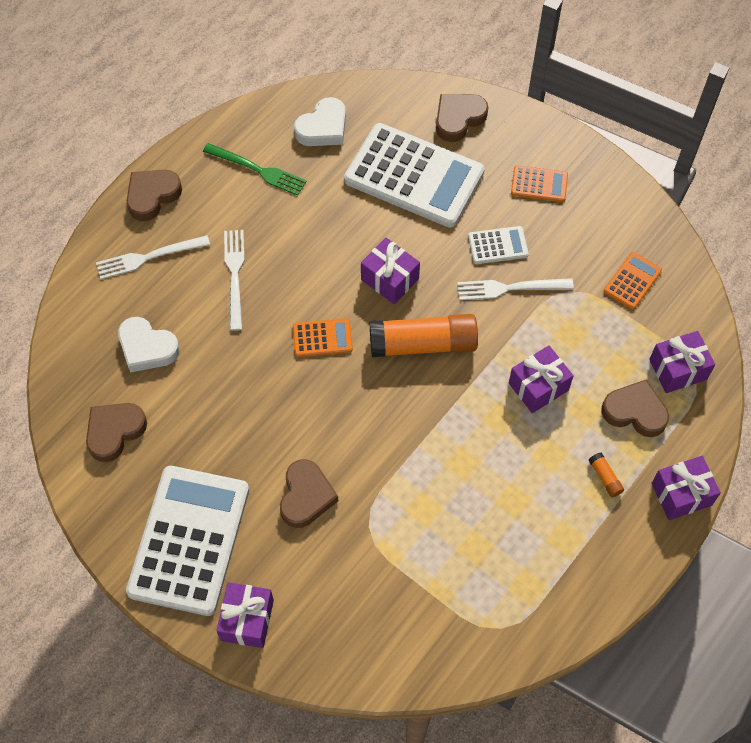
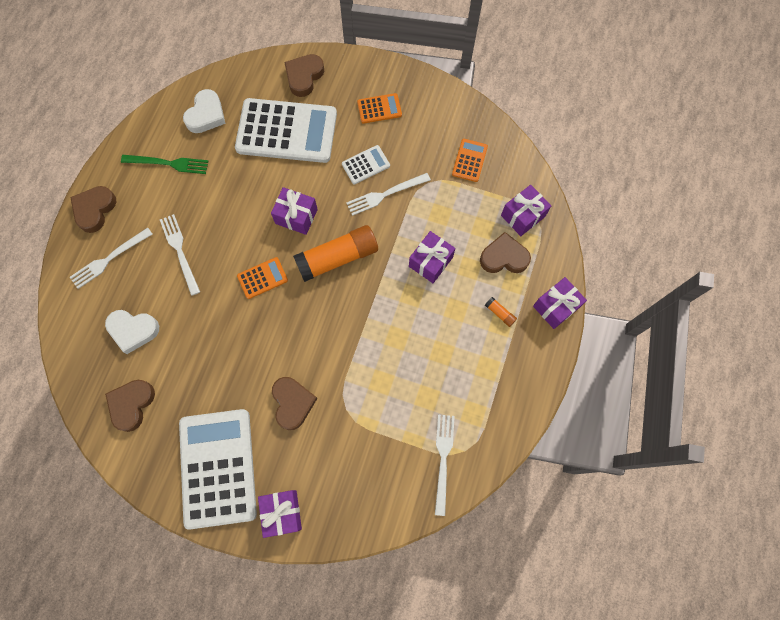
camera: 20 degrees left, 10 degrees up
(469, 628) = (443, 459): none -> white fork

